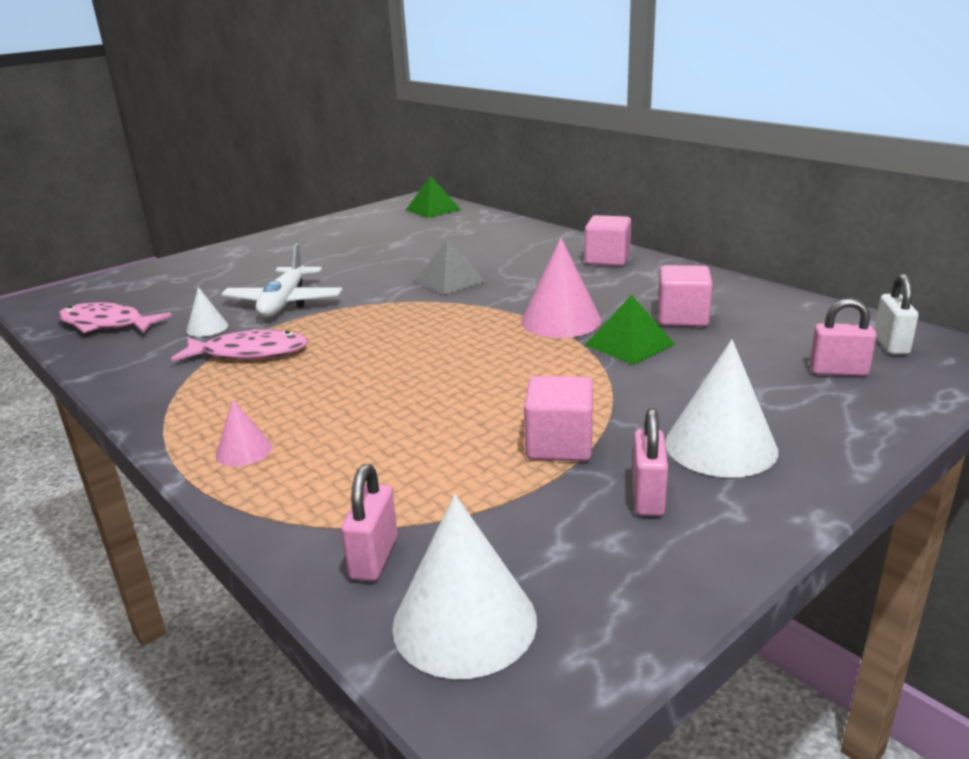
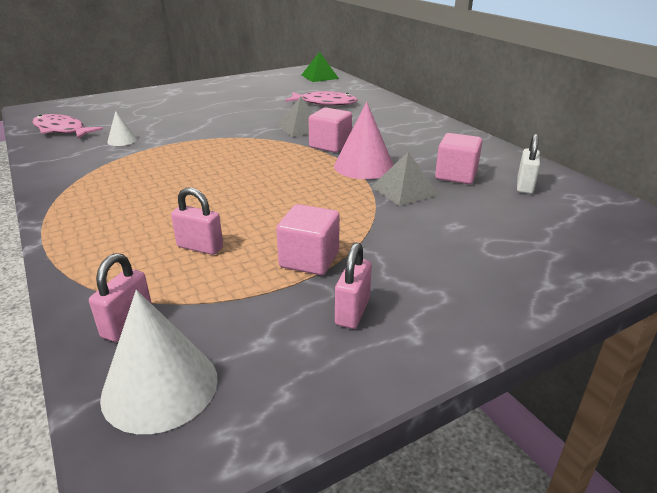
camera: 10 degrees right, 5 degrees up
(244, 451) = (91, 229): pink cone -> none
(249, 353) = (138, 161): pink fish -> pink fish (325, 103)
(284, 303) = (182, 129): white plane -> none
(607, 259) = (423, 125): pink cube -> pink cube (330, 145)
(629, 344) = (404, 190): green pyramid -> grey pyramid
(720, 446) = (431, 280): white cone -> none
(838, 371) = (558, 234): pink padlock -> pink padlock (200, 247)
(891, 344) = (613, 218): white padlock -> white padlock (524, 186)

